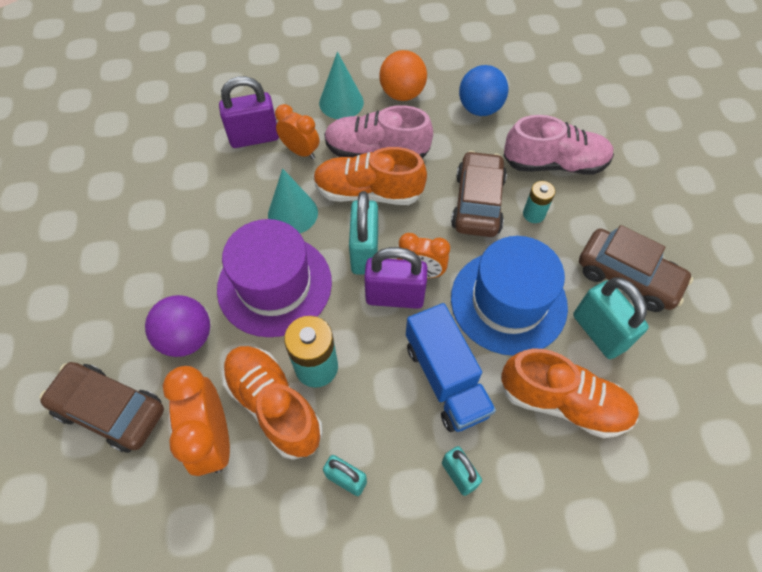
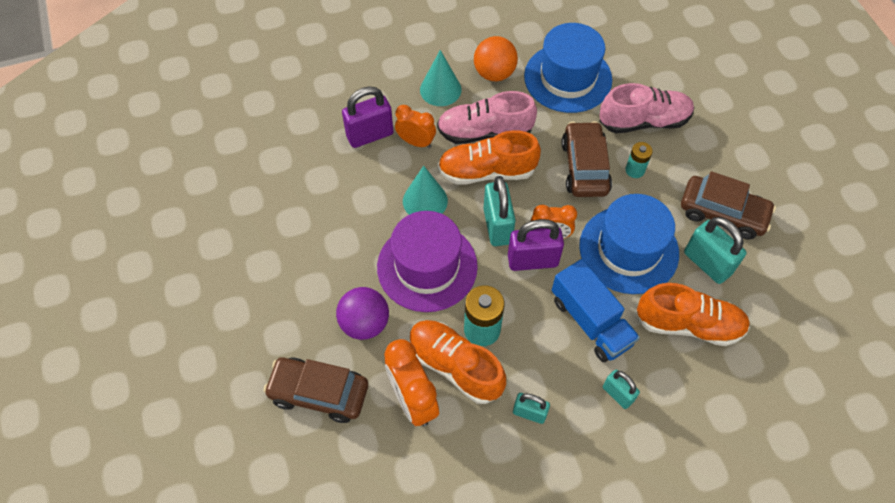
camera: 10 degrees left, 0 degrees up
(480, 108) = (567, 78): blue ball -> blue hat

